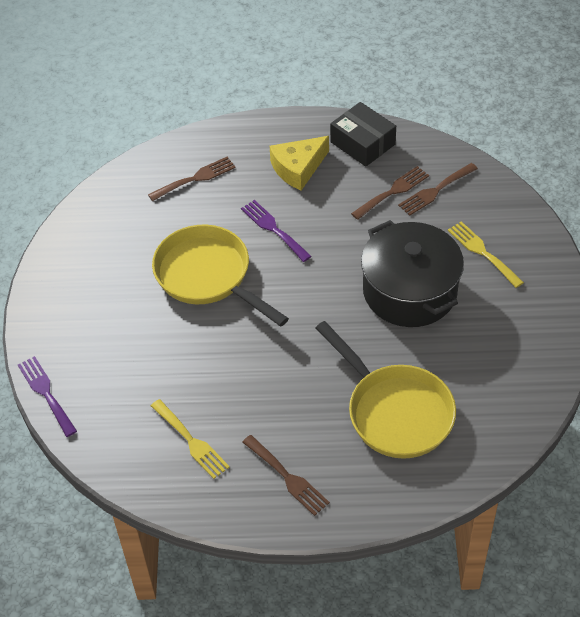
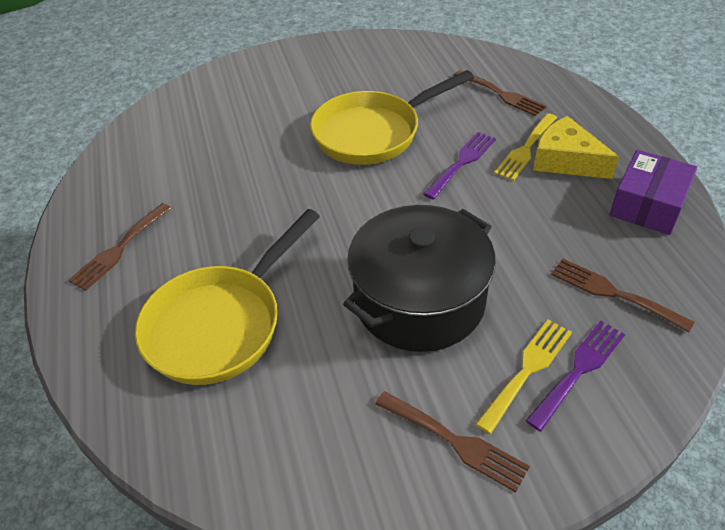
camera: 75 degrees right, 5 degrees down
(46, 393) = (205, 77): purple fork -> purple fork (578, 370)
(191, 441) = (161, 170): yellow fork -> yellow fork (526, 149)
(208, 276) = (373, 133): yellow pan -> yellow pan turned 150 degrees counterclockwise
(362, 143) = (648, 204): black box -> purple box
(393, 191) = (583, 250): brown fork -> brown fork (455, 442)

